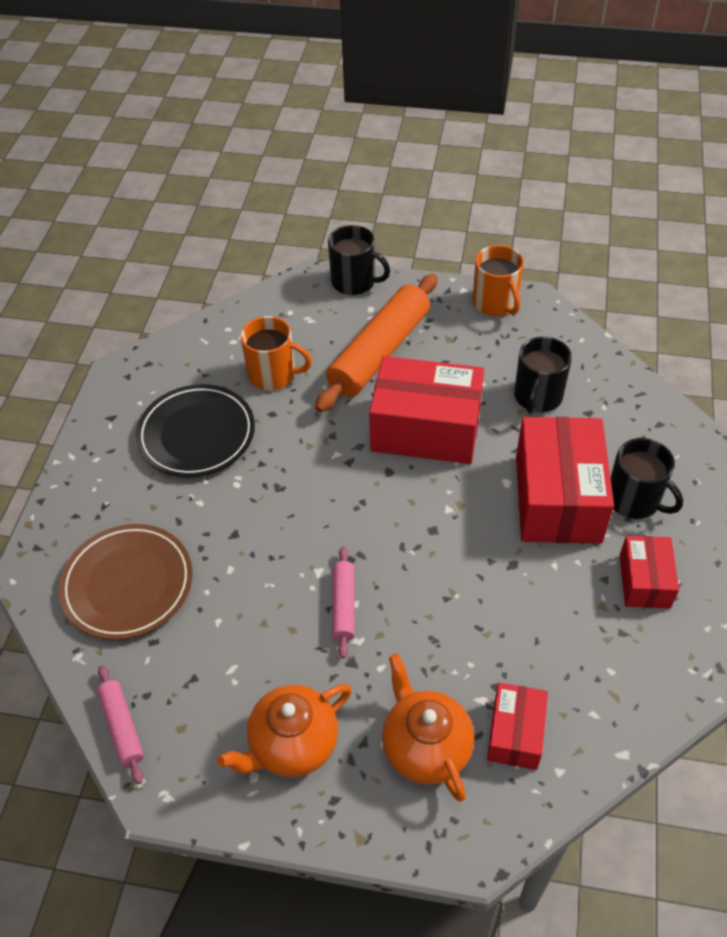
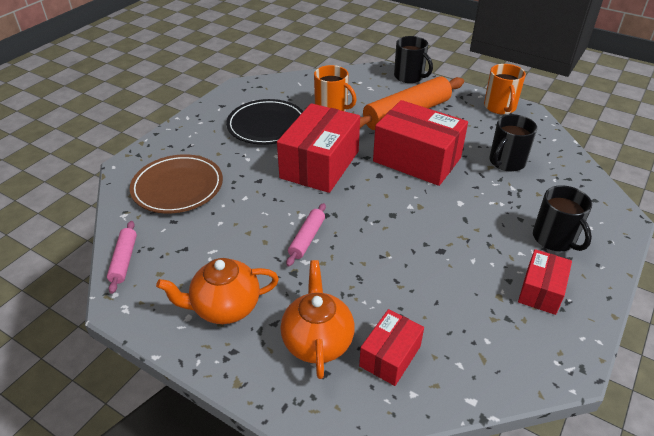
camera: 20 degrees right, 10 degrees down
(557, 498) = (494, 222): red box -> red box (320, 164)

